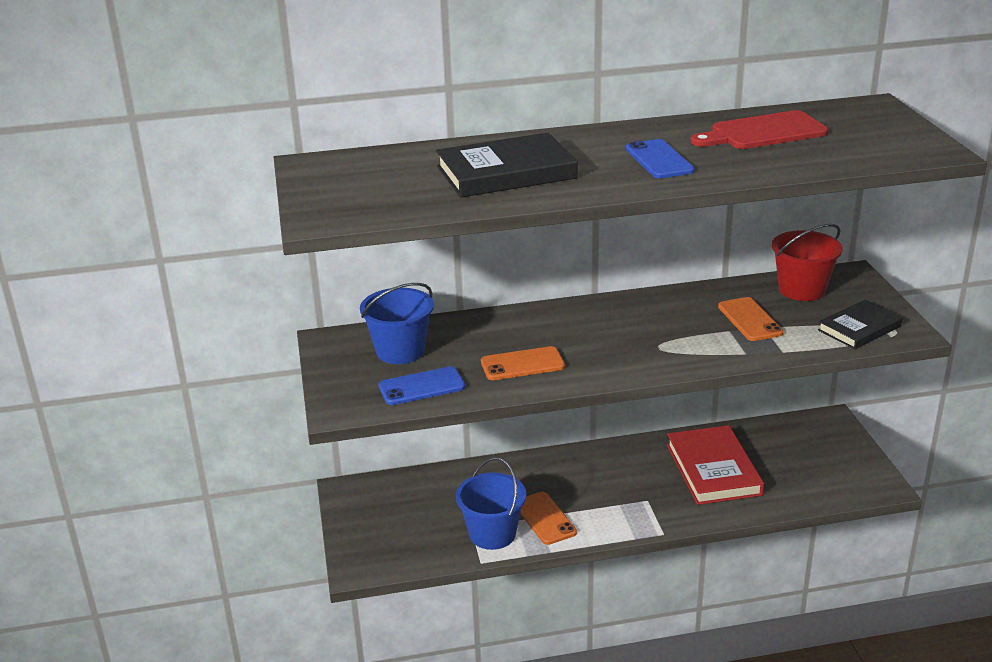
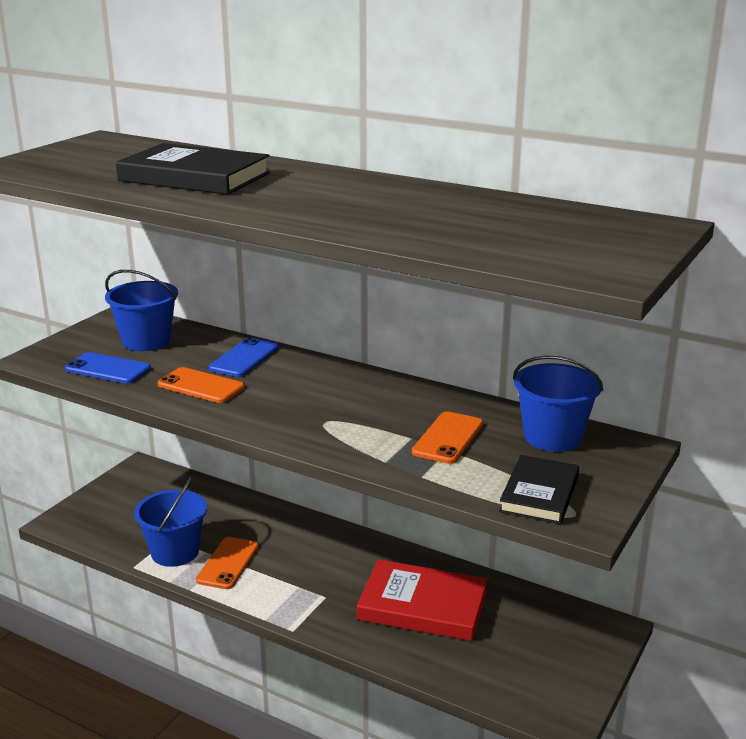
camera: 40 degrees right, 5 degrees down
(659, 160) = (326, 203): blue phone -> blue phone (244, 358)
(713, 469) = (422, 606): red book -> red book turned 75 degrees clockwise
(763, 132) = (478, 212): red cutting board -> none
(801, 289) = (552, 437): red bucket -> blue bucket
(859, 328) = (539, 494): black book -> black book turned 75 degrees counterclockwise

